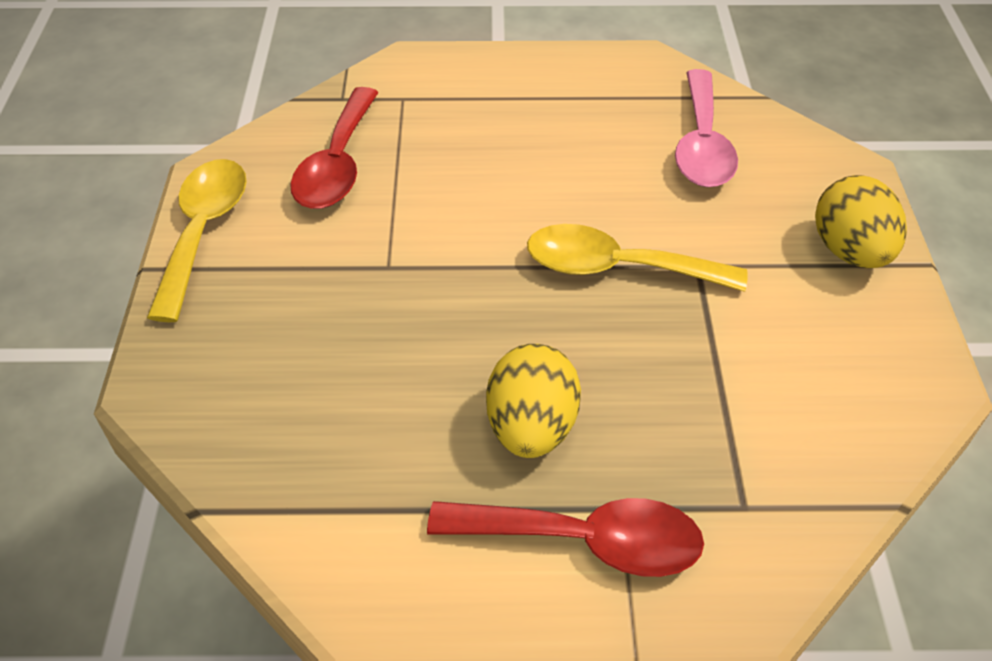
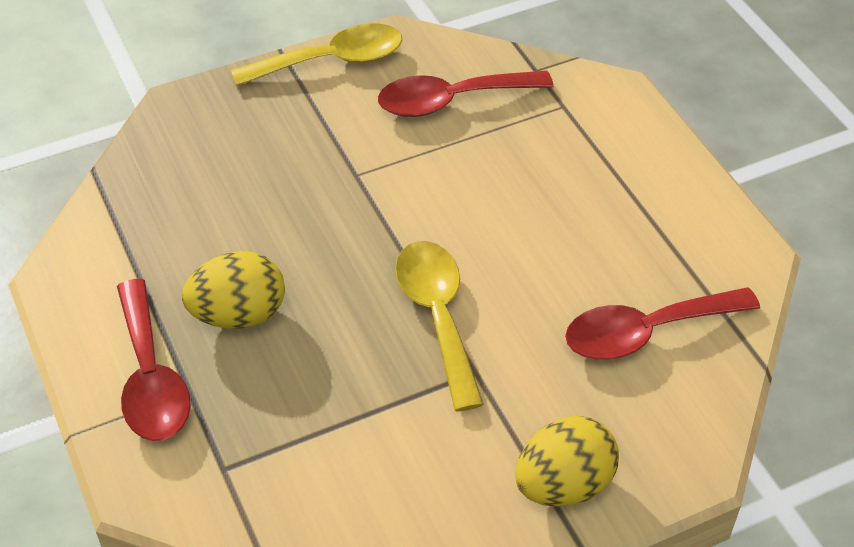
camera: 65 degrees right, 0 degrees up
(702, 145) = (645, 332): pink spoon -> red spoon

